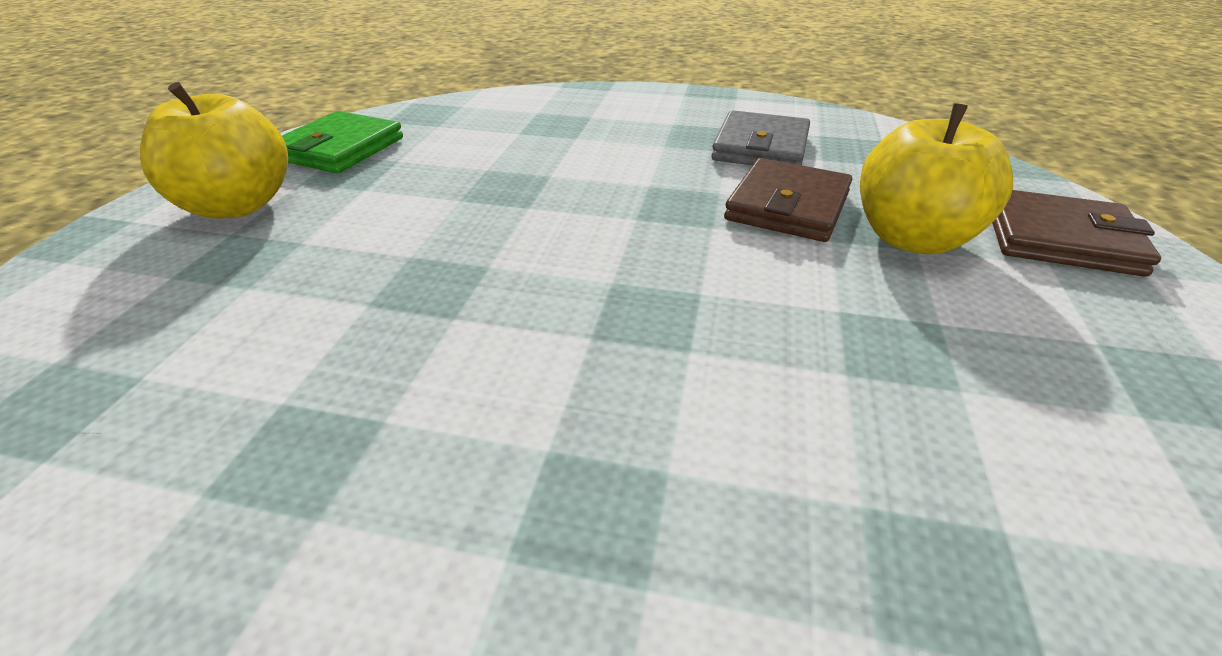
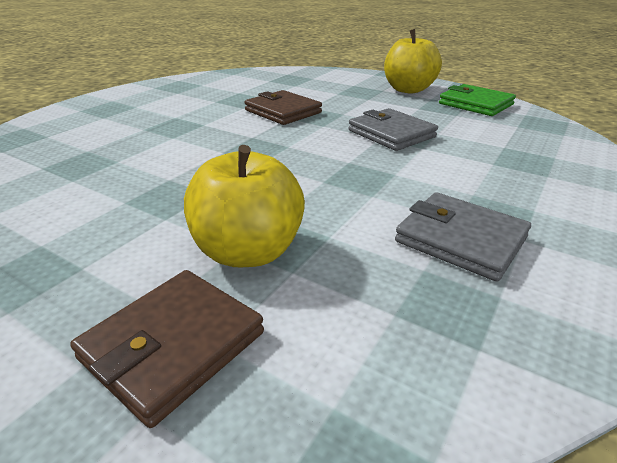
camera: 110 degrees right, 5 degrees down
(507, 199) = (391, 134): none -> grey wallet
(787, 206) = (333, 215): brown wallet -> brown wallet (283, 111)

